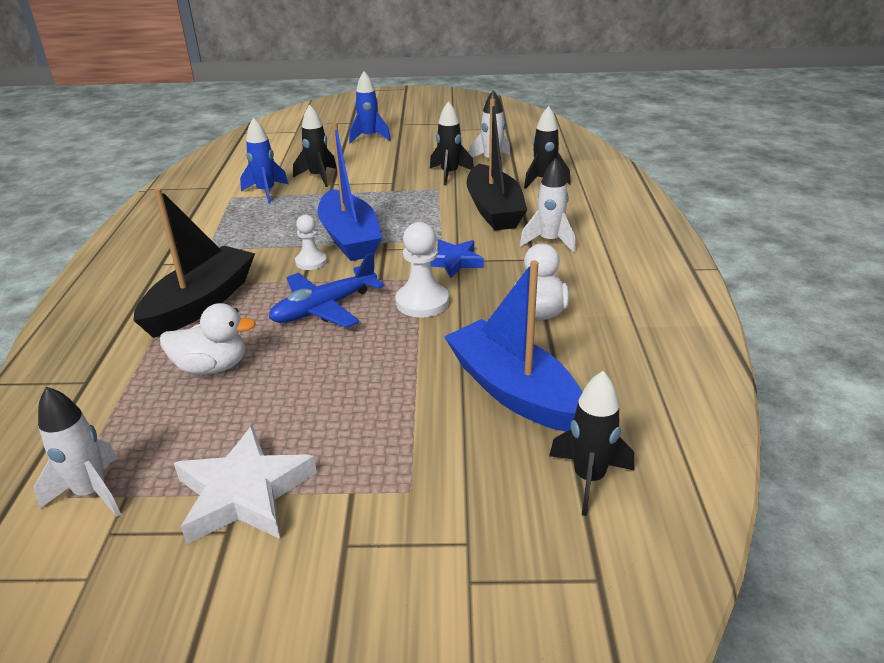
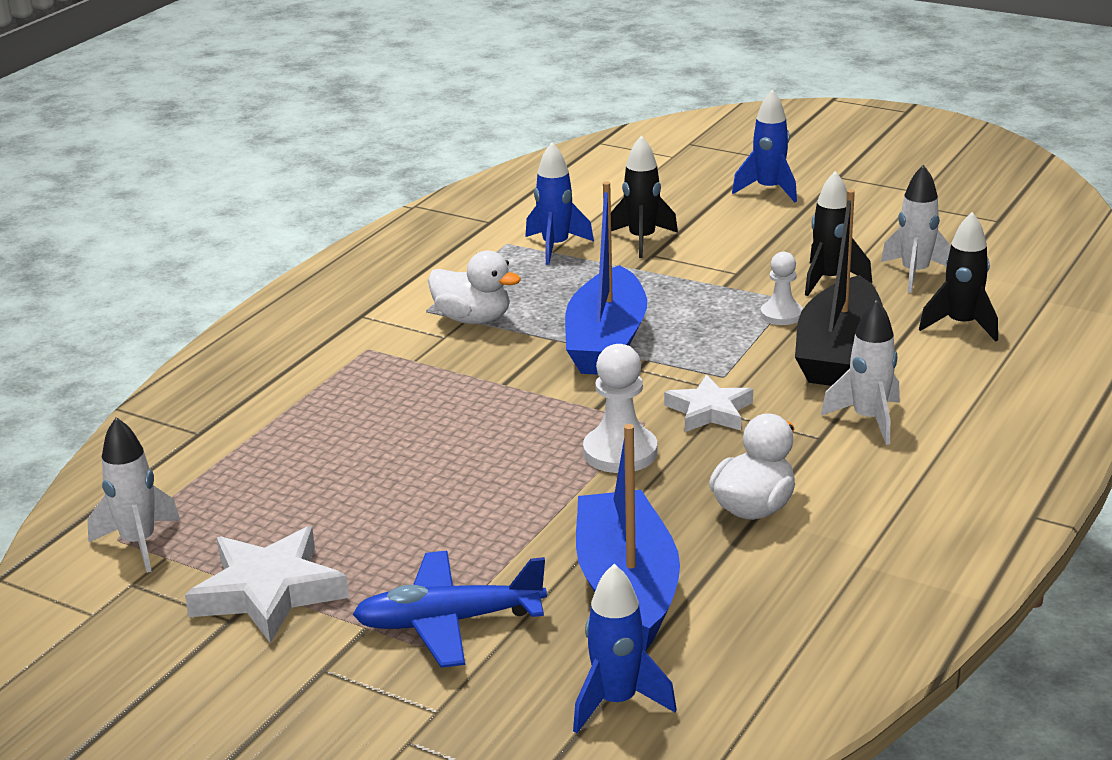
camera: 30 degrees right, 5 degrees down
(201, 303) = (369, 379): black boat -> none
(212, 367) = (329, 457): white duck -> white duck (473, 319)
(311, 262) = (532, 361): white pawn -> white pawn (781, 315)
(324, 308) = (499, 425): blue plane -> blue plane (448, 622)
(453, 261) = (709, 411): blue star -> white star
(588, 478) = (616, 702): black rocket -> blue rocket

